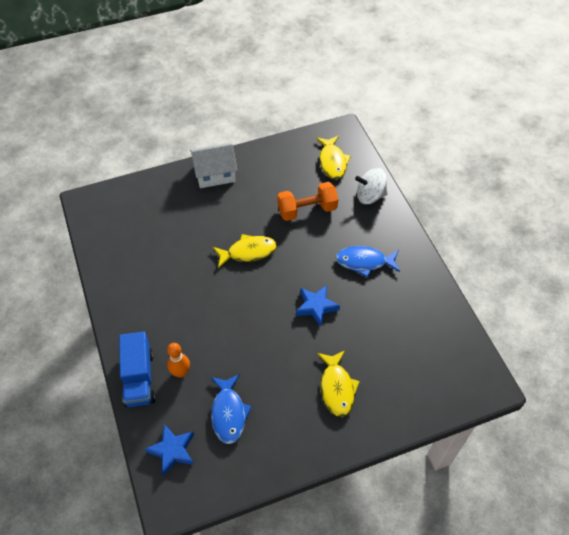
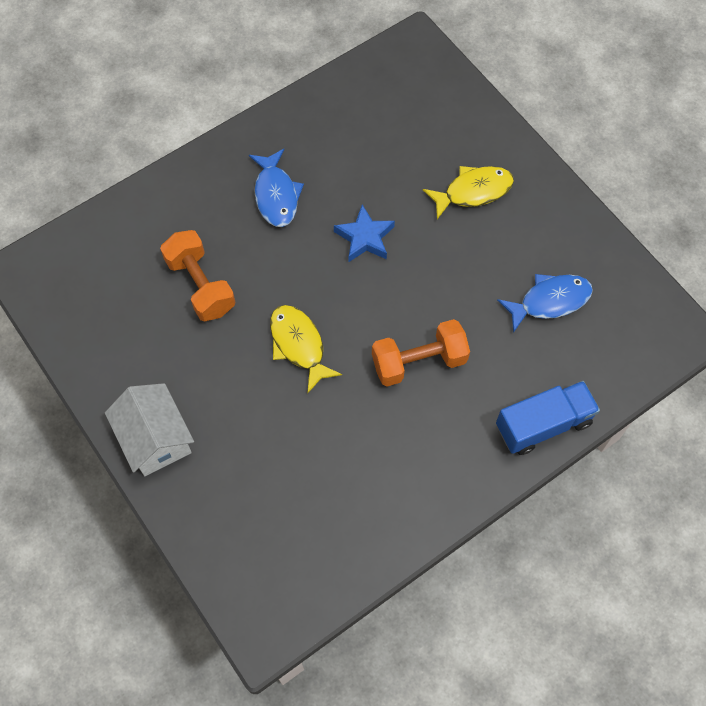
camera: 105 degrees left, 10 degrees up
(172, 450) = (621, 350): blue star -> none
(181, 372) = (516, 375): orange bowling pin -> none
(213, 315) = (419, 361): none -> orange dumbbell
(332, 162) = (95, 271): yellow fish -> none
(370, 196) = (154, 208): white spinning top -> none

